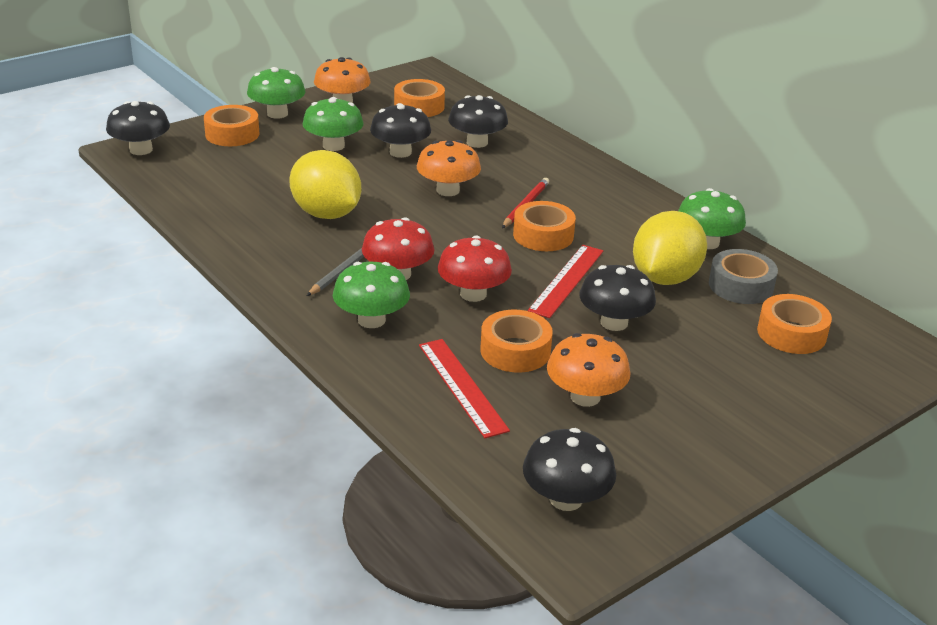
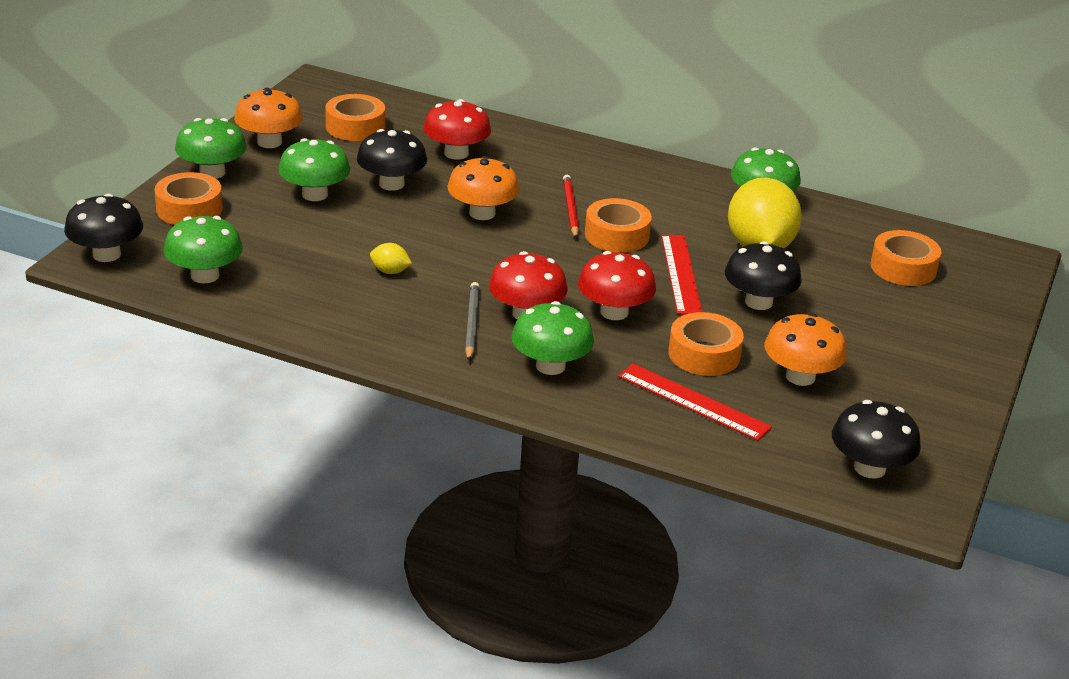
camera: 30 degrees left, 0 degrees up
(189, 181) = (205, 275): none -> green mushroom
(326, 214) = (390, 271): yellow lemon -> yellow lemon, size x0.41
(477, 142) = (456, 153): black mushroom -> red mushroom
(740, 286) = (826, 236): grey tape -> none

